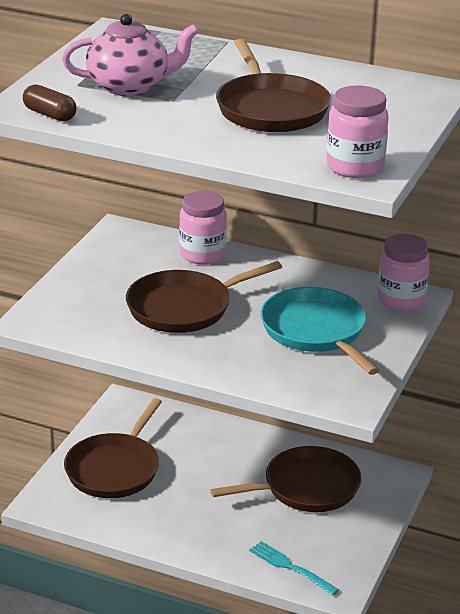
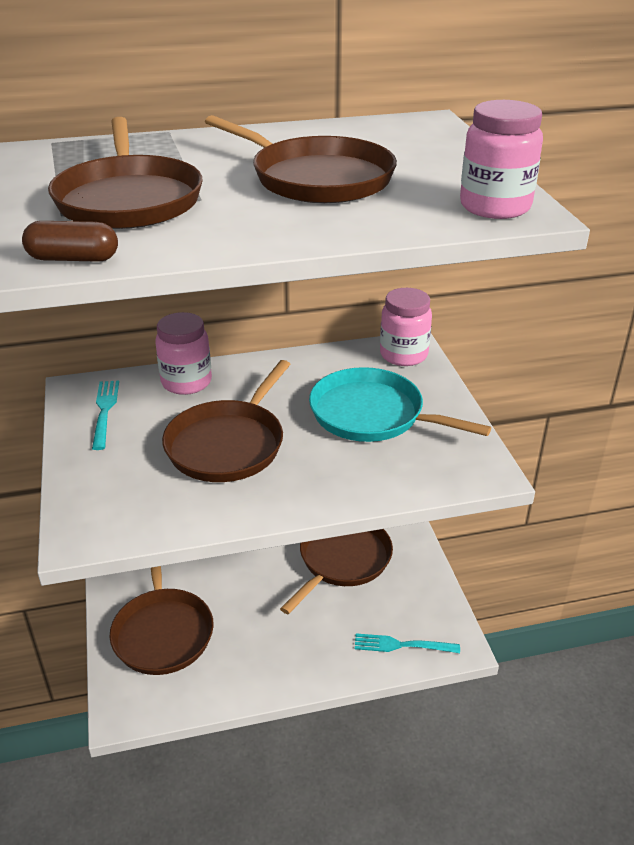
camera: 35 degrees left, 5 degrees up
(123, 252) = (105, 411): none -> turquoise fork
(130, 86) = (129, 199): pink teapot -> brown pan

